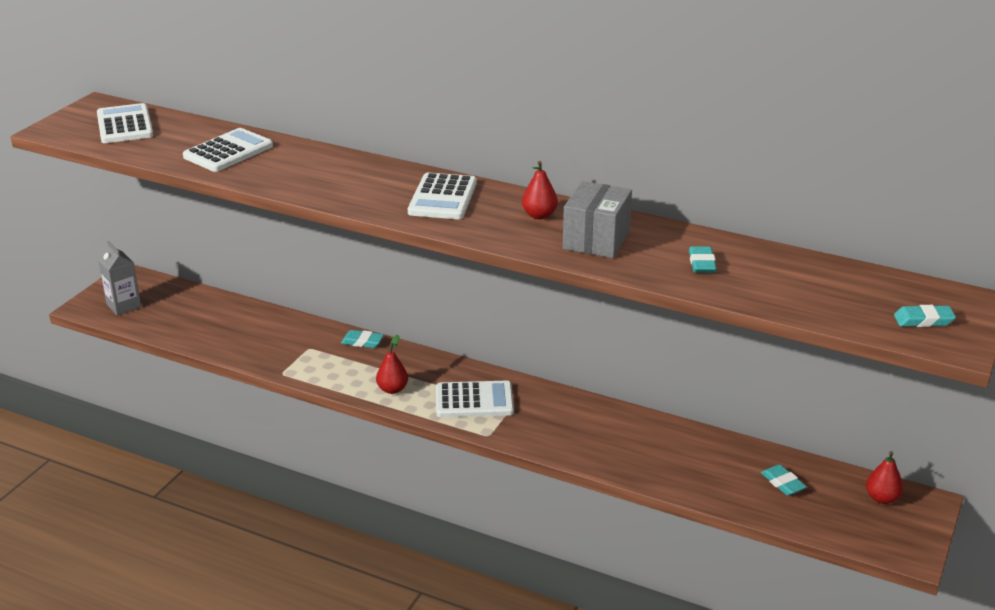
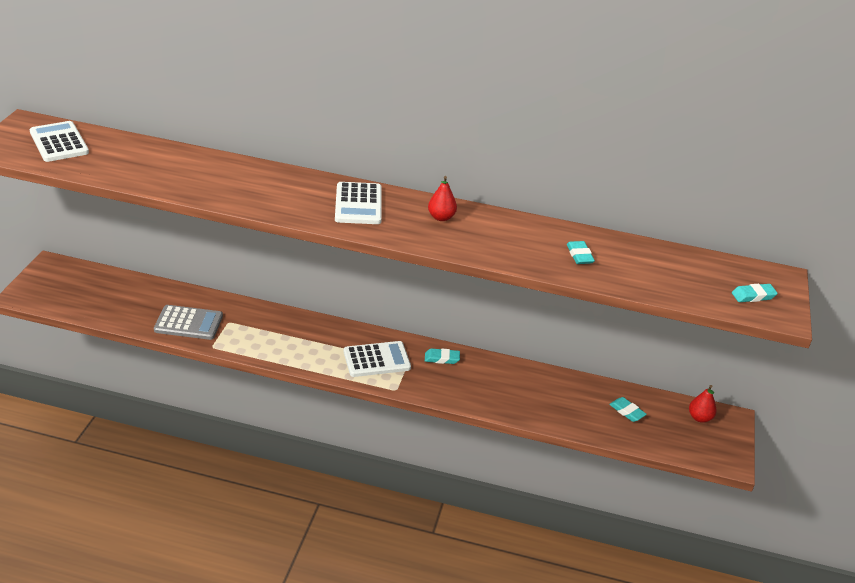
camera: 15 degrees left, 5 degrees up
(124, 306) = (55, 292): grey carton -> none
(228, 151) = (161, 166): white calculator -> none
(262, 346) = (188, 323): none -> grey calculator
(362, 342) = (271, 313): turquoise eraser -> turquoise eraser (442, 358)
(392, 389) = (308, 355): red pear -> none
(596, 240) = (493, 238): grey box -> none

